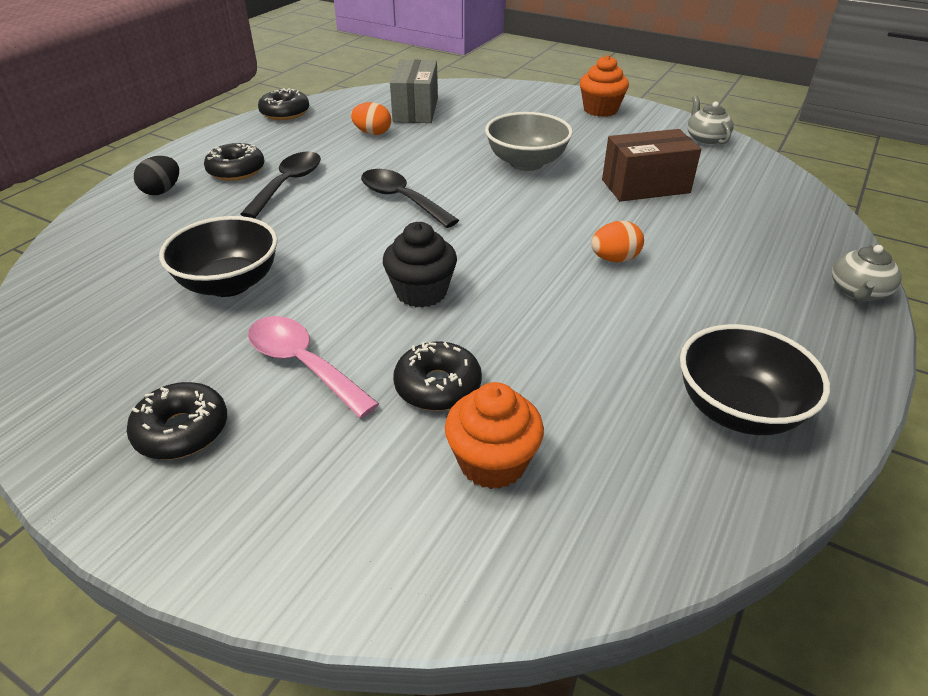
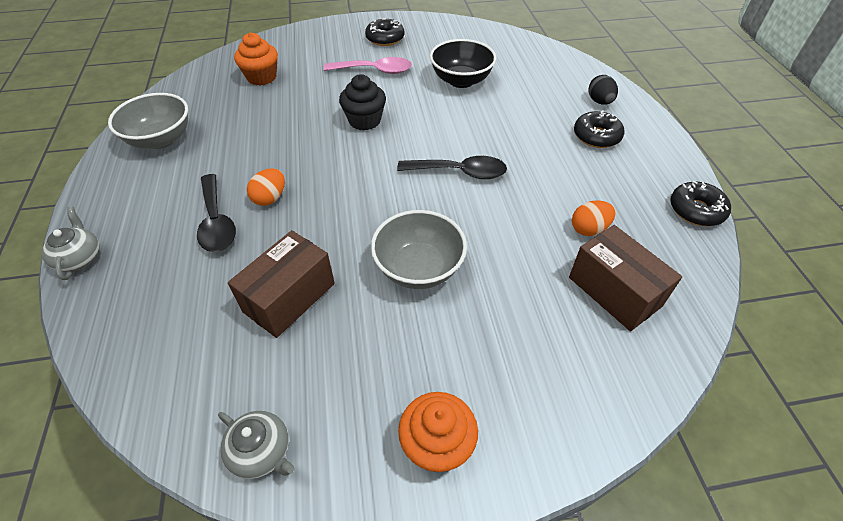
camera: 140 degrees right, 10 degrees up
(288, 184) = (546, 144): black spoon -> black spoon (216, 221)
(416, 110) = (614, 291): grey box -> brown box
(438, 386) = (308, 89): black donut -> none
(737, 410) = (161, 139): black bowl -> grey bowl

